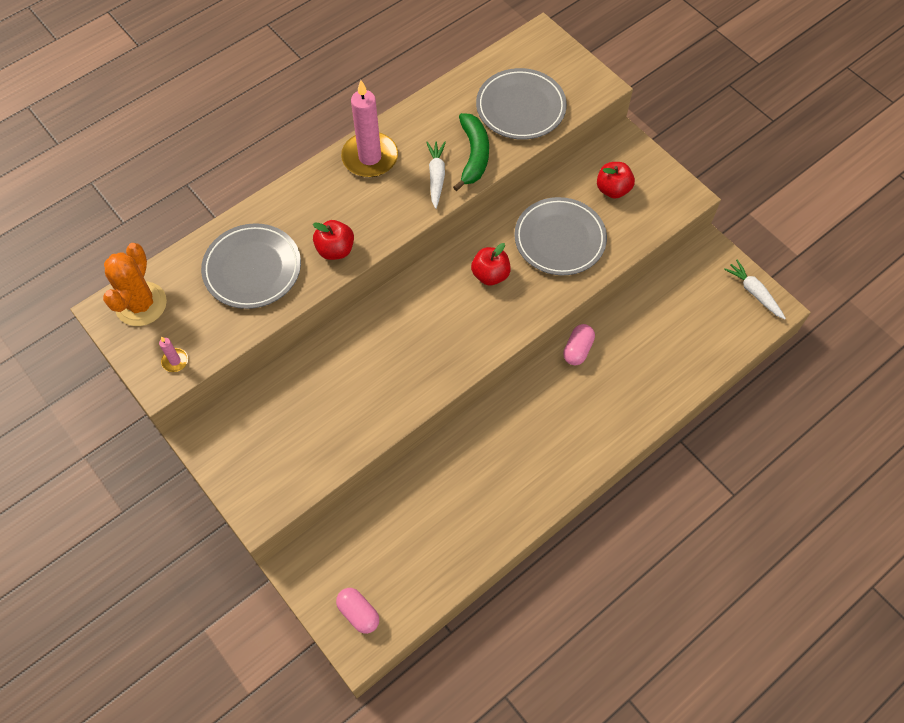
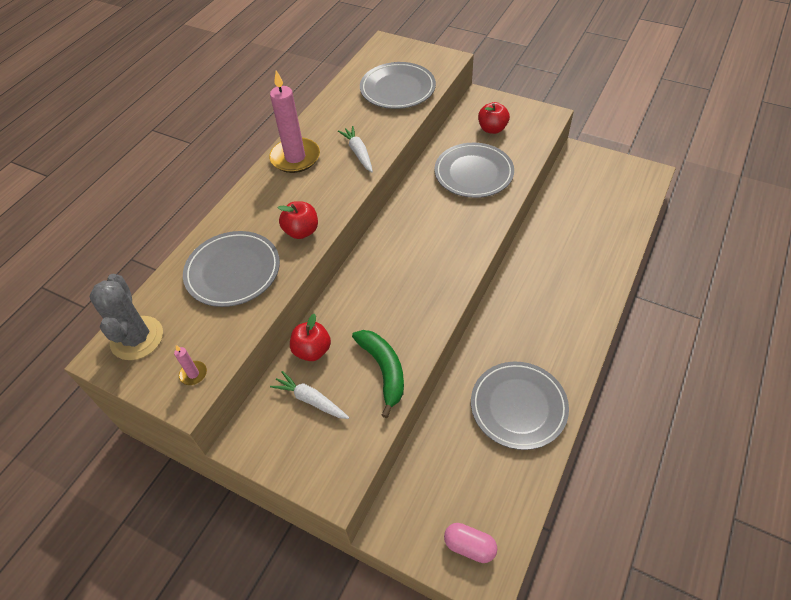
camera: 20 degrees left, 10 degrees down
(141, 304) = (137, 338): orange cactus -> grey cactus
(473, 155) = (380, 129): green banana -> green banana (383, 370)
(473, 508) = (518, 407): none -> grey plate
(490, 275) = (434, 216): red apple -> red apple (312, 350)
(577, 350) = (526, 253): pink capsule -> none
(754, 292) = (628, 169): white carrot -> white carrot (310, 400)

